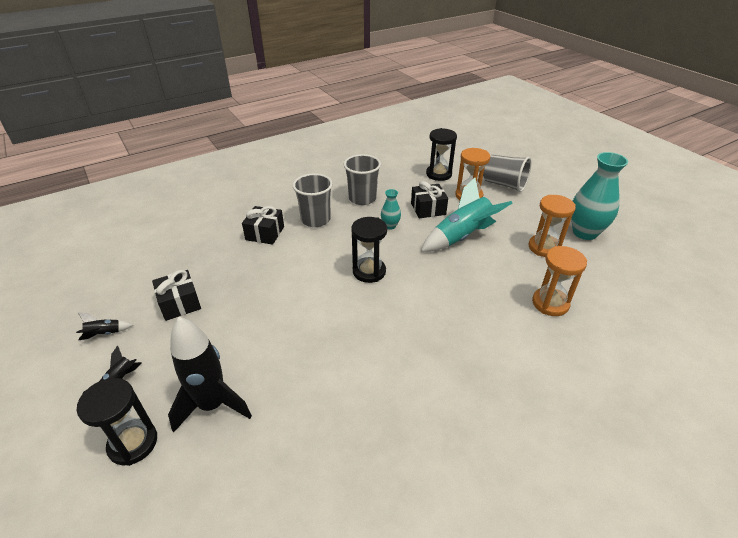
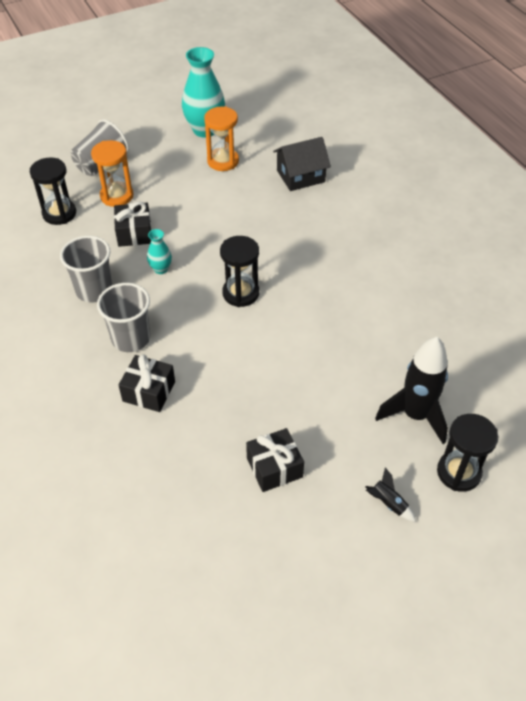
camera: 85 degrees left, 10 degrees up
(104, 334) = (320, 538): black rocket -> none
(462, 237) = (194, 214): turquoise rocket -> none
(550, 303) = (300, 176): orange hourglass -> black house

